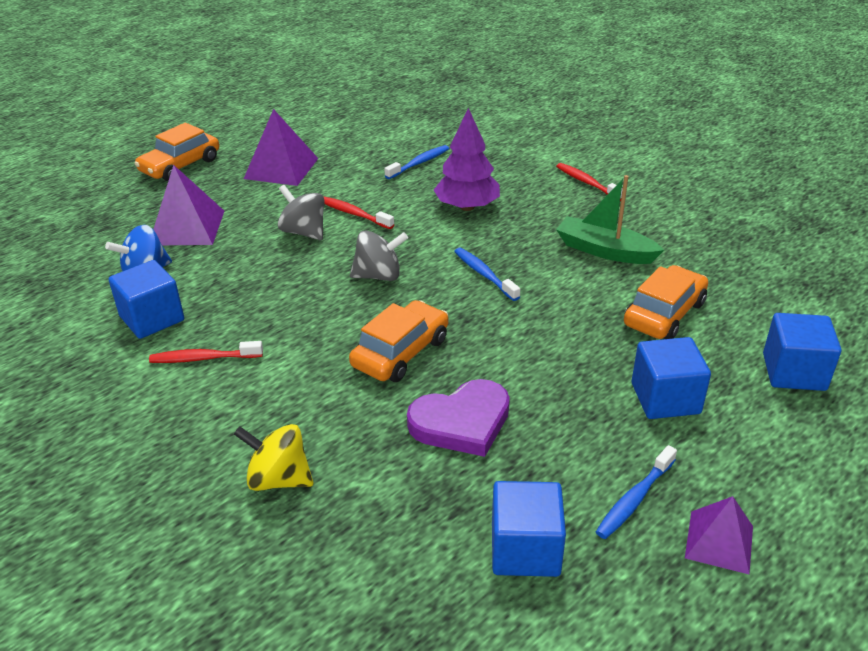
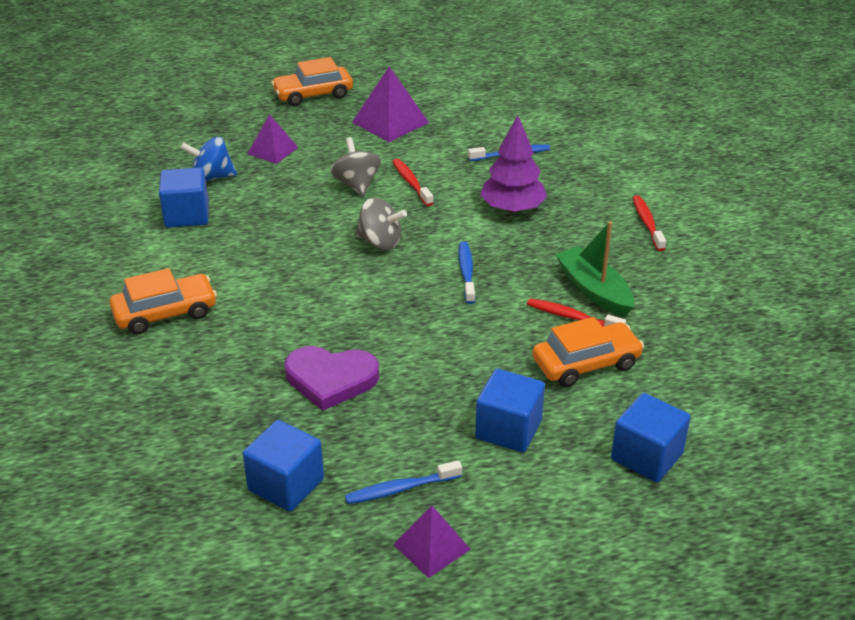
camera: 30 degrees right, 0 degrees up
(187, 227) = (272, 150): purple pyramid -> purple pyramid, size x0.64
(203, 358) = (195, 258): red toothbrush -> red toothbrush (572, 317)
(278, 479) = (169, 364): yellow spinning top -> none
(401, 352) = (337, 309): orange car -> orange car (165, 313)

